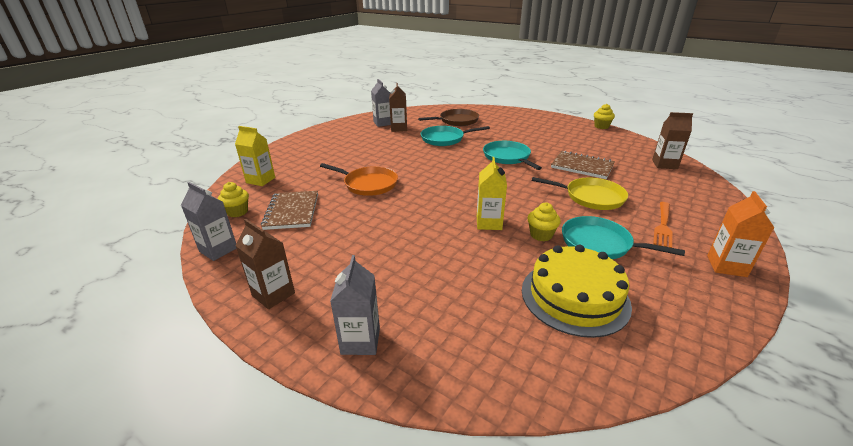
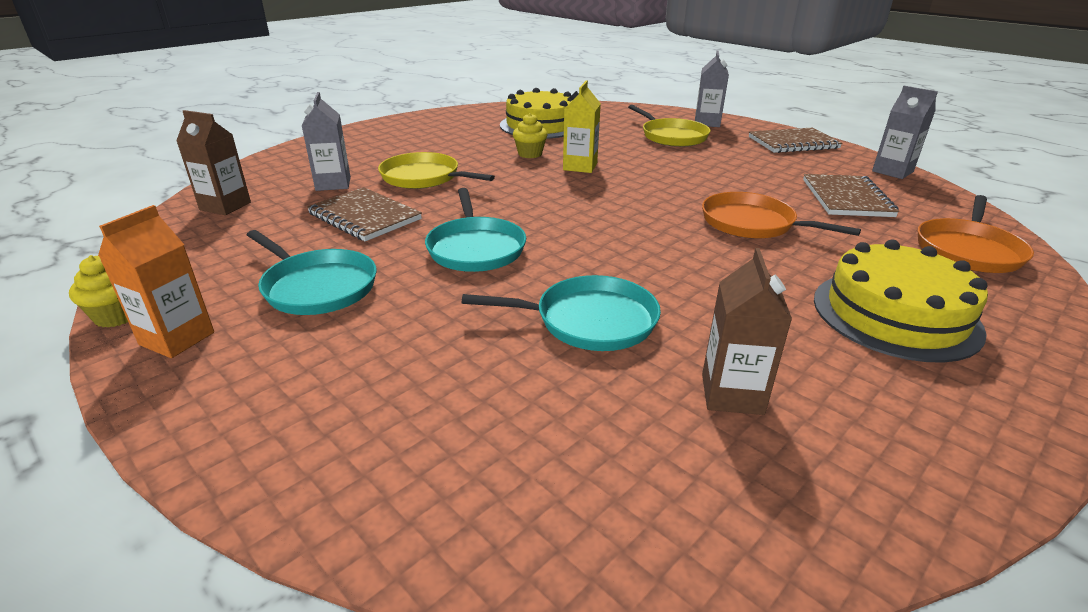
camera: 170 degrees left, 0 degrees up
(237, 212) = (929, 204): yellow cupcake -> none
(260, 180) = (968, 250): yellow carton -> orange pan
(273, 294) = (793, 143): brown carton -> brown notebook
(330, 150) = (895, 314): none -> yellow cake
(383, 123) = (806, 443): grey carton -> grey carton (333, 184)
(412, 290) = (672, 136): none -> yellow pan
(456, 121) = (515, 415): brown pan -> none
(600, 243) = (478, 145): turquoise pan -> turquoise pan (317, 287)
(663, 226) = (391, 149): orange fork -> none
(726, 266) = (393, 127): orange carton -> orange carton (177, 338)

